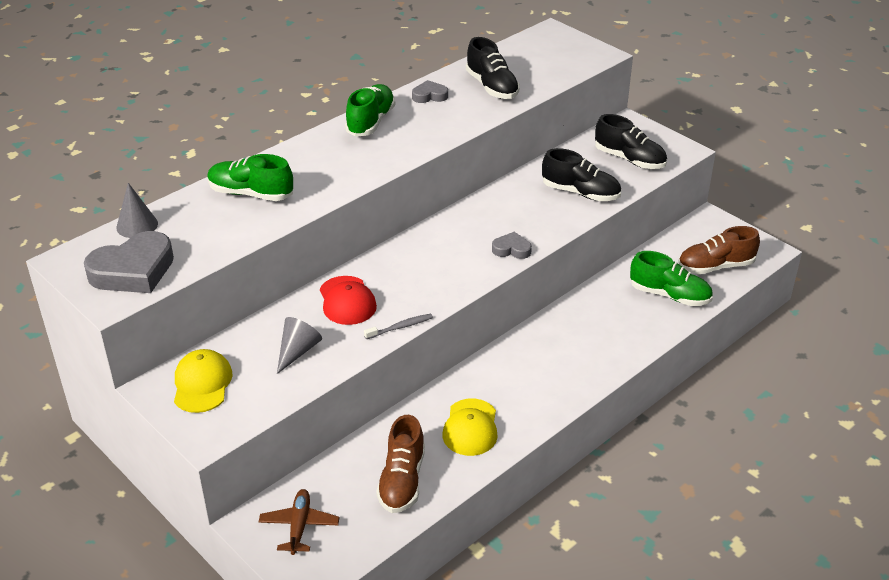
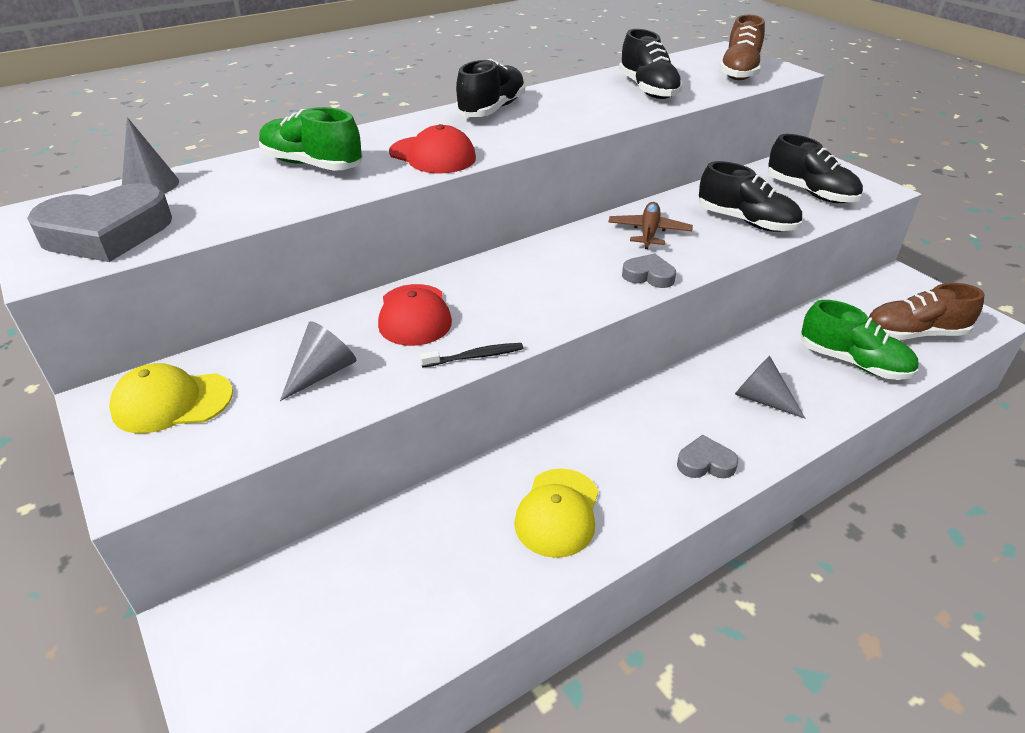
camera: 10 degrees right, 0 degrees up
(202, 384) = (172, 402): yellow cap -> yellow cap turned 105 degrees counterclockwise
(299, 526) = (263, 639): brown plane -> brown plane (649, 232)
(339, 175) = (432, 155): none -> red cap
(371, 122) = (492, 109): green shoe -> black shoe
(400, 327) = (475, 356): grey toothbrush -> black toothbrush
(402, 481) = (439, 584): brown shoe -> brown shoe (739, 72)
(429, 96) = (570, 92): grey heart -> grey heart (705, 463)
(603, 331) = (761, 399): none -> grey cone

